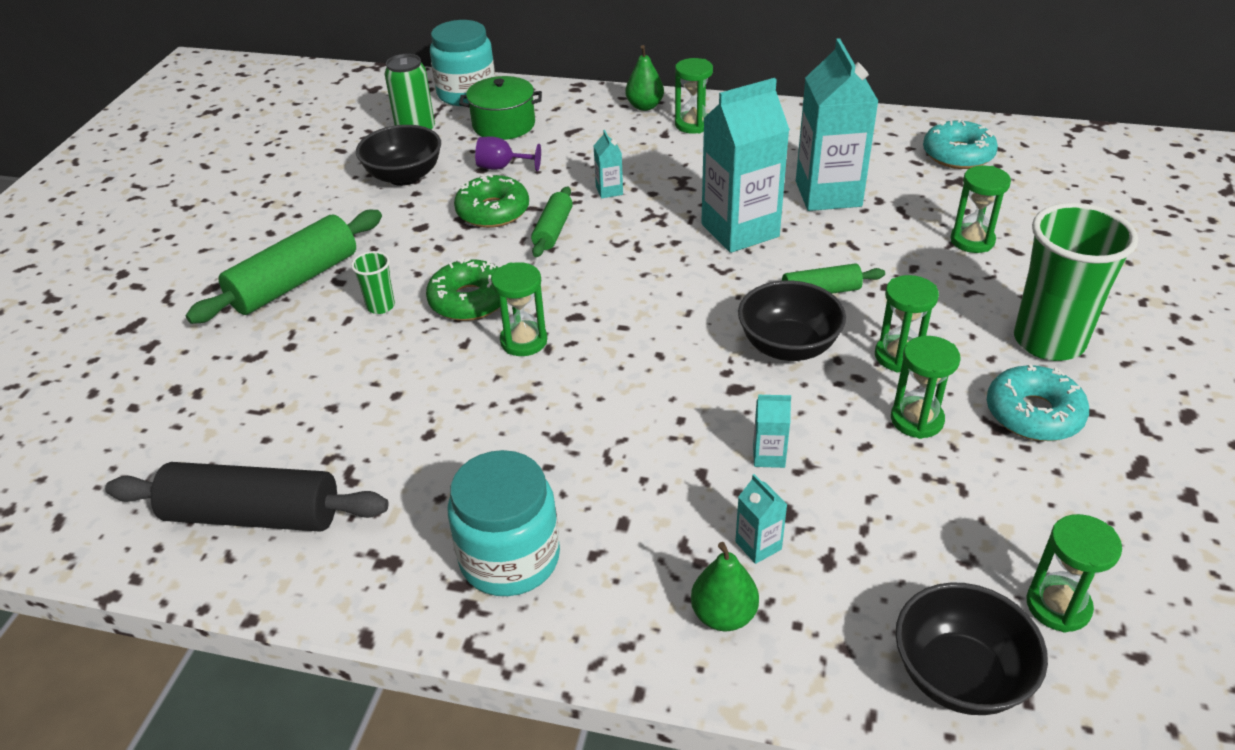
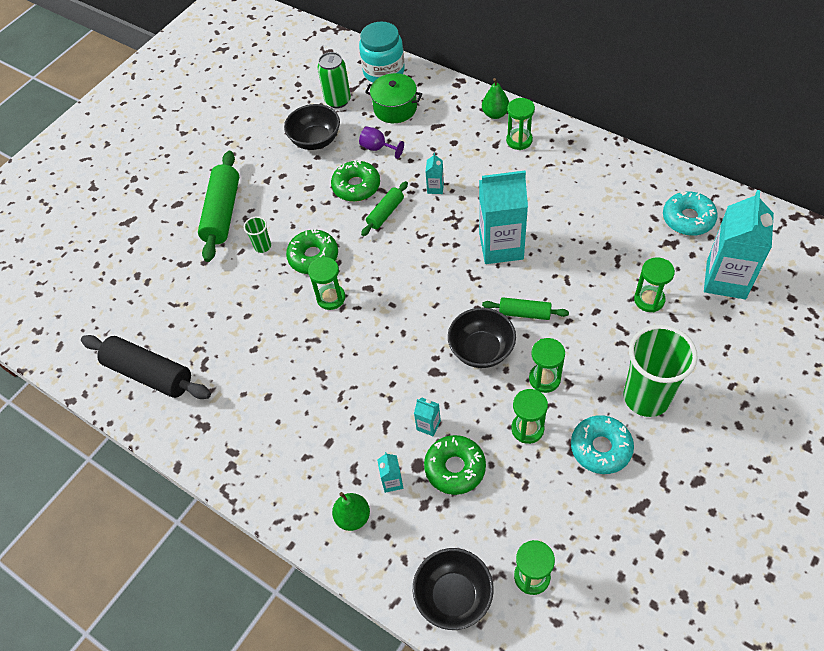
camera: 25 degrees right, 15 degrees up
(295, 282) = (223, 213): green rolling pin -> green rolling pin turned 60 degrees counterclockwise
(510, 558) = (262, 444): turquoise jar -> none
(828, 194) = (576, 230): turquoise carton -> turquoise carton (726, 279)
(844, 498) = (455, 468): none -> green donut

